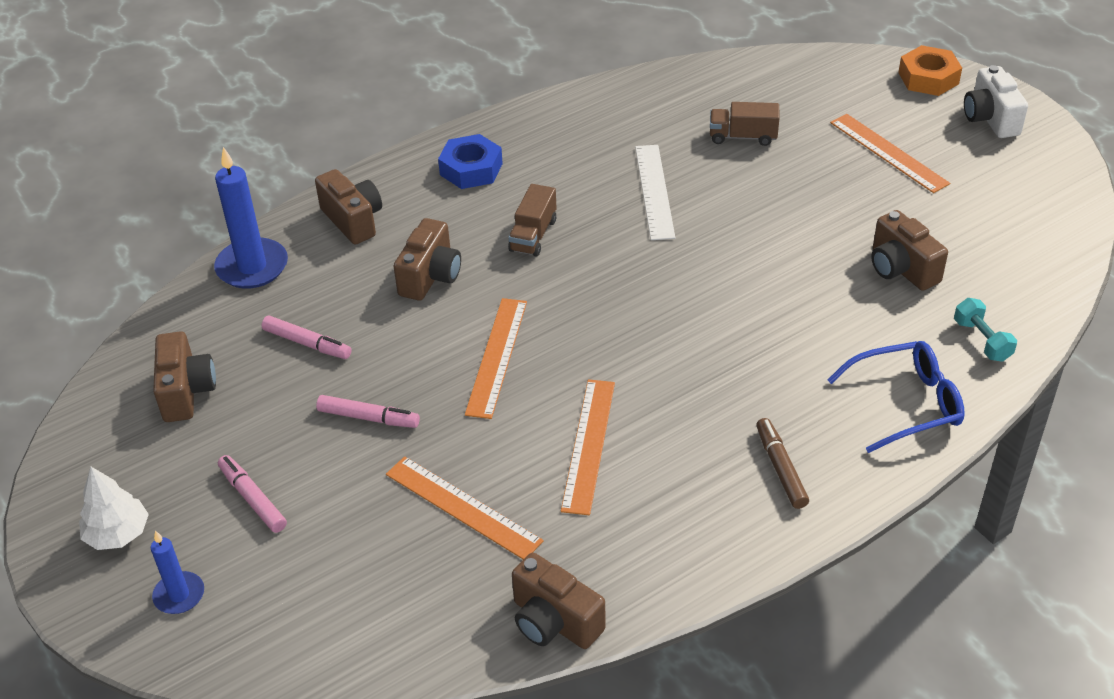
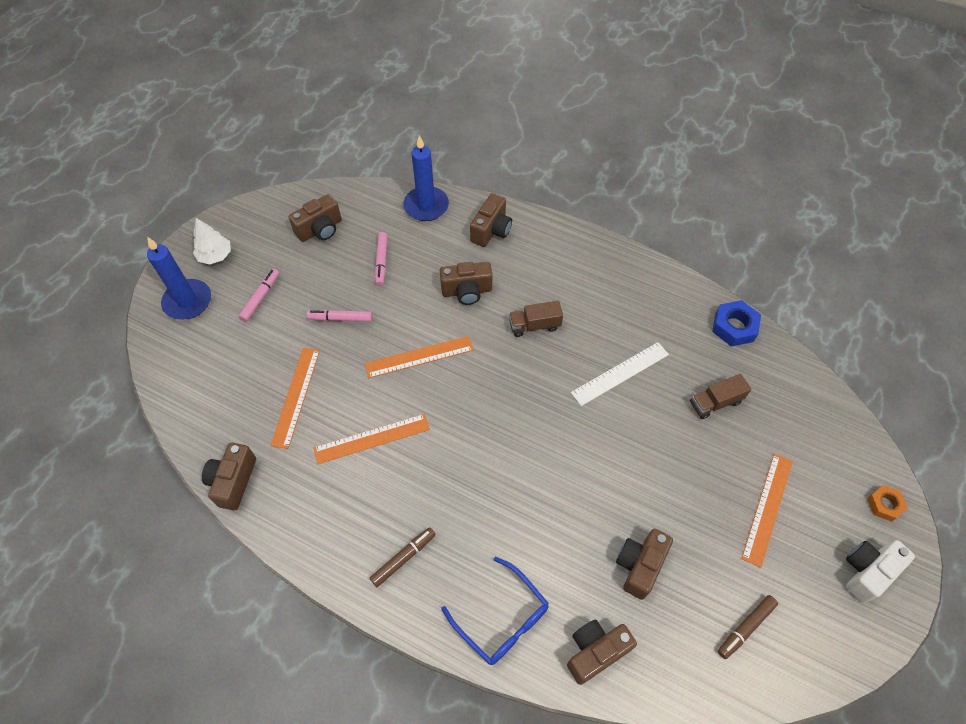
camera: 60 degrees right, 15 degrees up
(179, 595) = (188, 301): blue candle -> blue candle, size x1.76
(368, 418) = (340, 318): pink marker -> pink marker turned 105 degrees clockwise
(471, 169) = (574, 264): blue nut -> blue nut (734, 327)
(743, 137) = (715, 402): brown truck -> brown truck turned 90 degrees counterclockwise
(928, 78) = (884, 505): orange nut -> orange nut, size x0.64
(982, 340) = (595, 652): turquoise dumbbell -> brown camera
(1008, 221) = (745, 627): none -> brown marker

